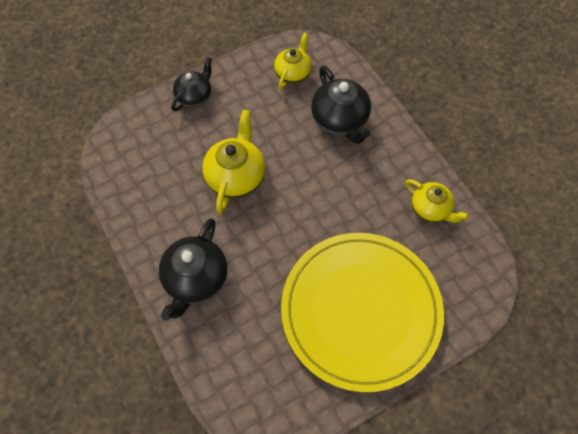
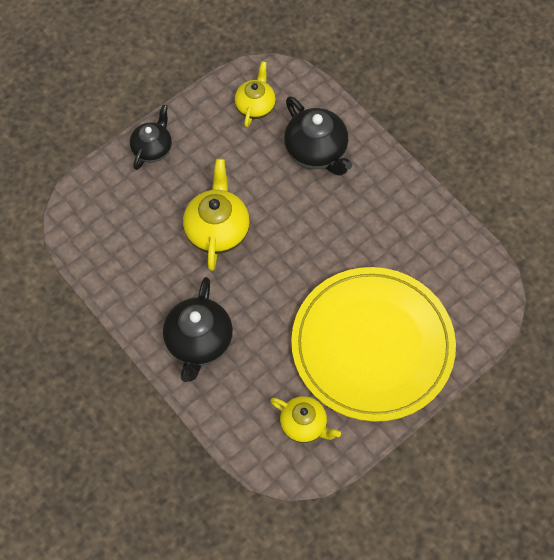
camera: 10 degrees left, 0 degrees up
(430, 209) = (427, 232): yellow teapot -> yellow teapot (304, 425)

